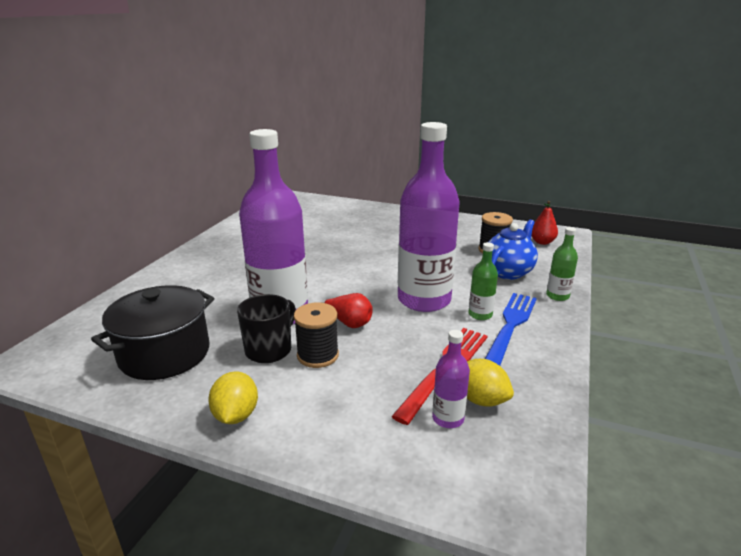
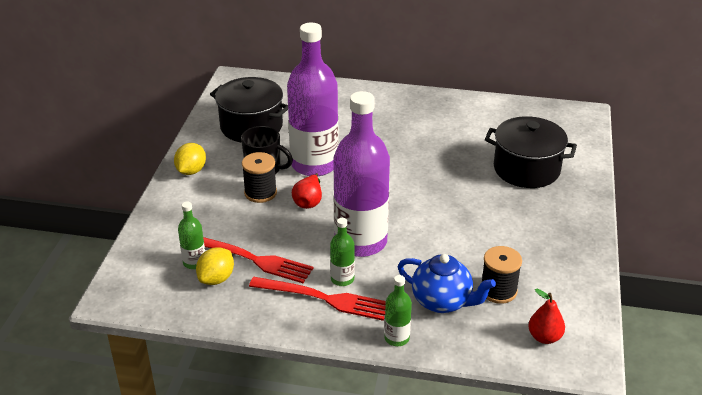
camera: 80 degrees right, 10 degrees up
(236, 415) = (191, 171): yellow lemon -> yellow lemon turned 60 degrees counterclockwise
(343, 222) = (526, 169): none -> black pot
(448, 418) = (194, 262): purple bottle -> green bottle
(510, 327) = (324, 299): blue fork -> red fork

